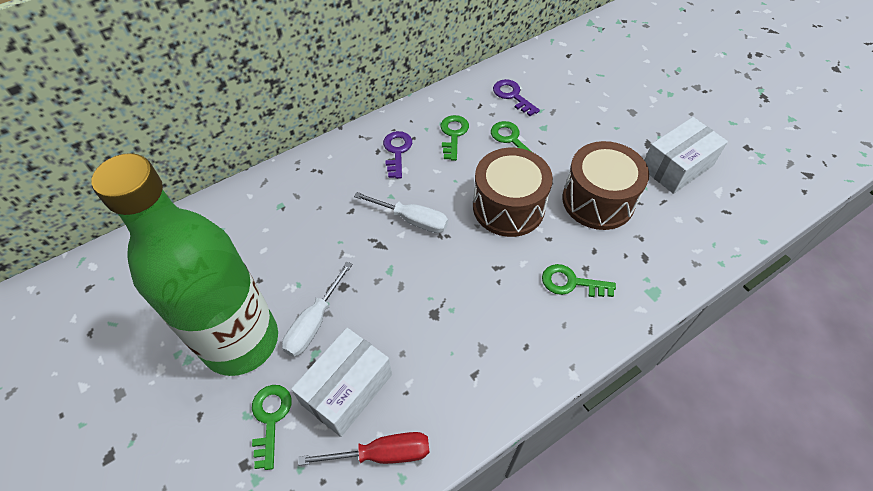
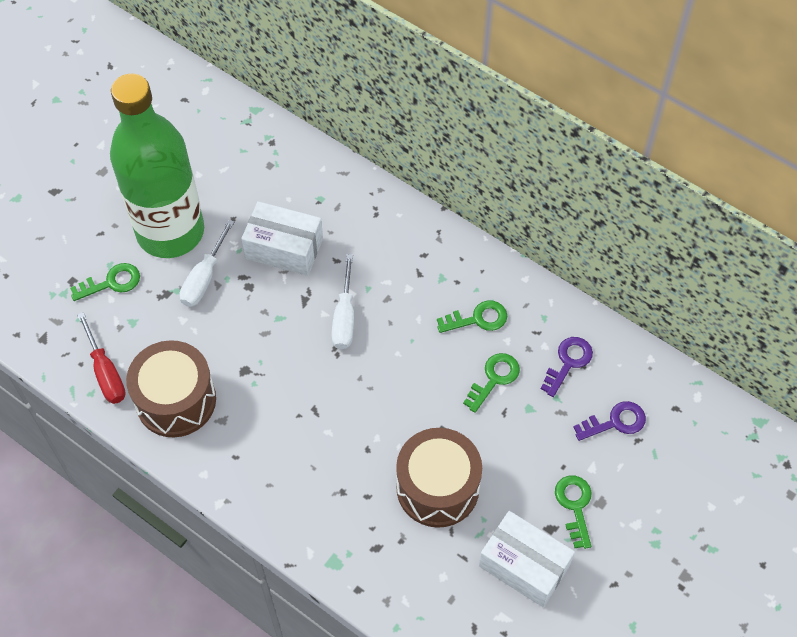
camera: 70 degrees right, 5 degrees up
(314, 323) = (204, 278): white screwdriver -> white screwdriver turned 75 degrees counterclockwise
(347, 389) = (152, 327): white box -> white box (284, 248)
(397, 151) = (430, 273): purple key -> purple key (615, 422)
(508, 207) = (394, 401): brown drum -> brown drum (176, 400)
(571, 283) = (319, 481): green key -> green key (574, 505)

